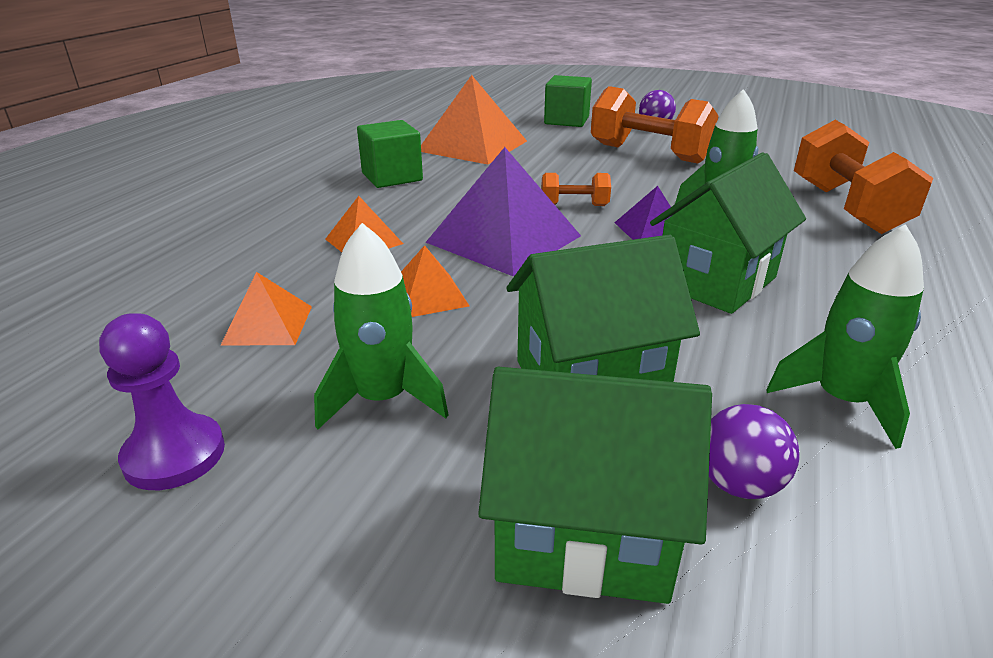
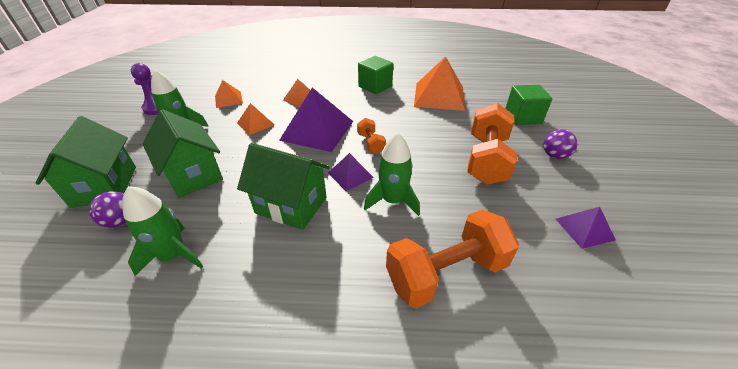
camera: 70 degrees right, 10 degrees up
(777, 144) = (584, 229): none -> purple pyramid

